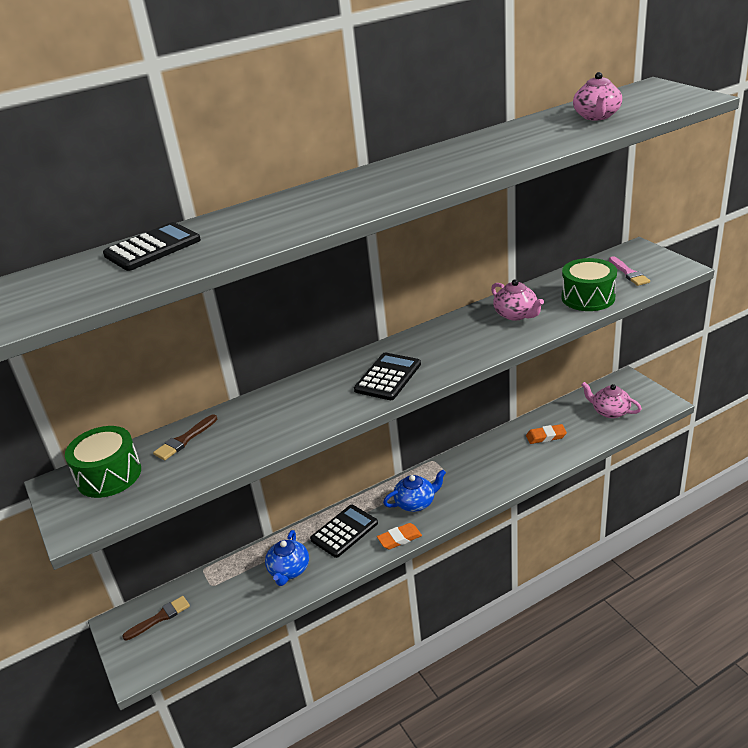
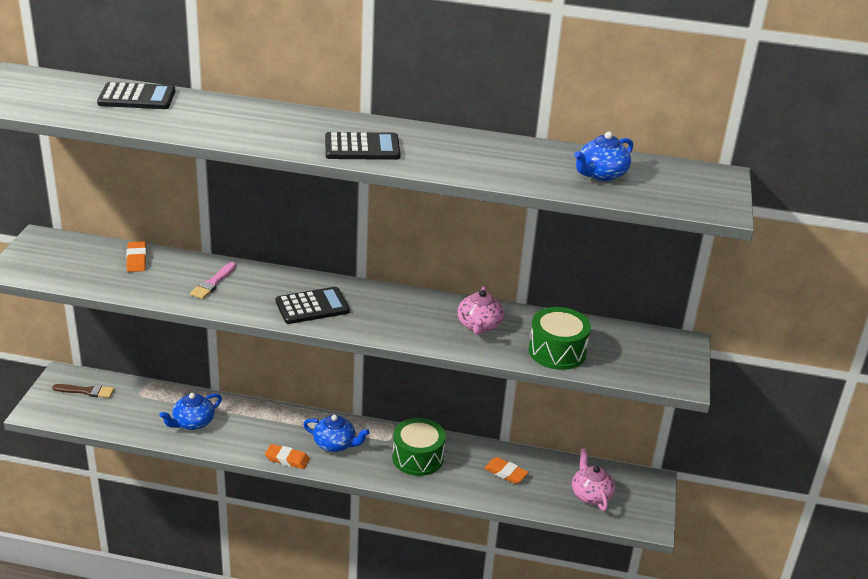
camera: 35 degrees right, 0 degrees up
(109, 475) = (69, 252): green drum -> green drum (418, 457)
(184, 440) = (136, 259): brown brush -> orange eraser
(344, 531) = (261, 425): black calculator -> black calculator (362, 147)
(596, 116) = (601, 174): pink teapot -> blue teapot
(629, 273) = (630, 356): pink brush -> pink brush (213, 283)

